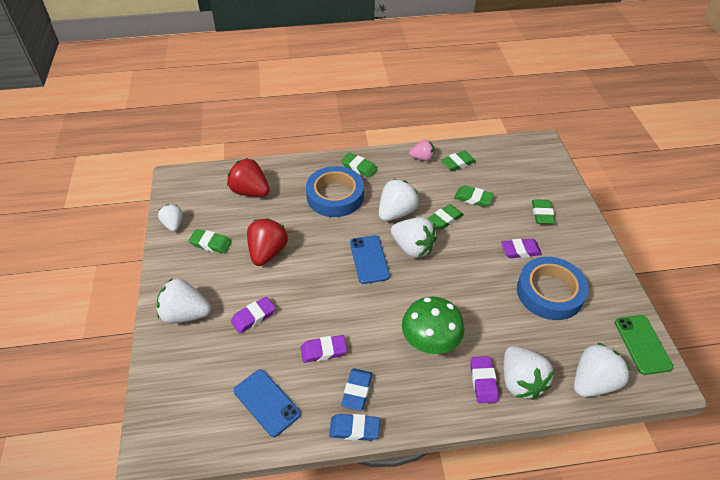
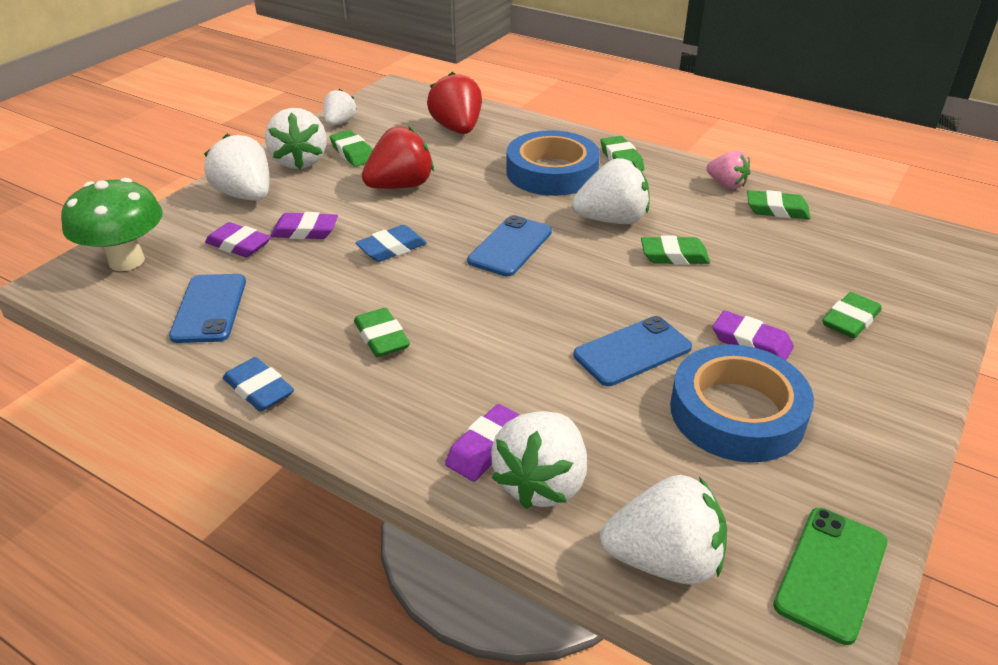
camera: 40 degrees right, 10 degrees down
(323, 351) = (333, 299): purple eraser -> purple eraser (239, 245)
(357, 391) = (314, 357): blue eraser -> blue eraser (392, 248)
(412, 248) = (584, 262): white strawberry -> white strawberry (300, 161)
(430, 343) = (470, 365): green mushroom -> green mushroom (126, 261)
(473, 198) = (750, 254): green eraser -> green eraser (382, 337)
(483, 287) = (632, 351): none -> blue phone

